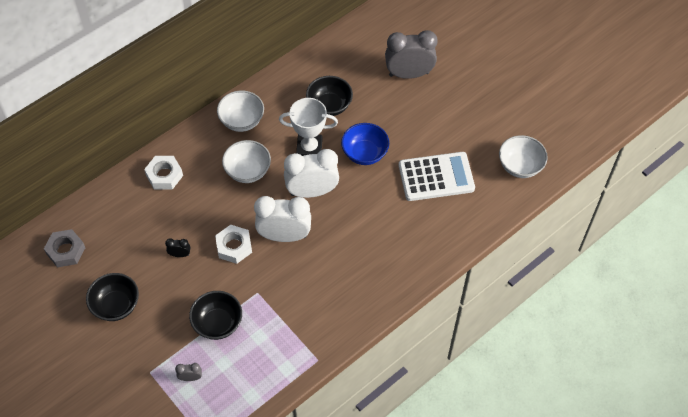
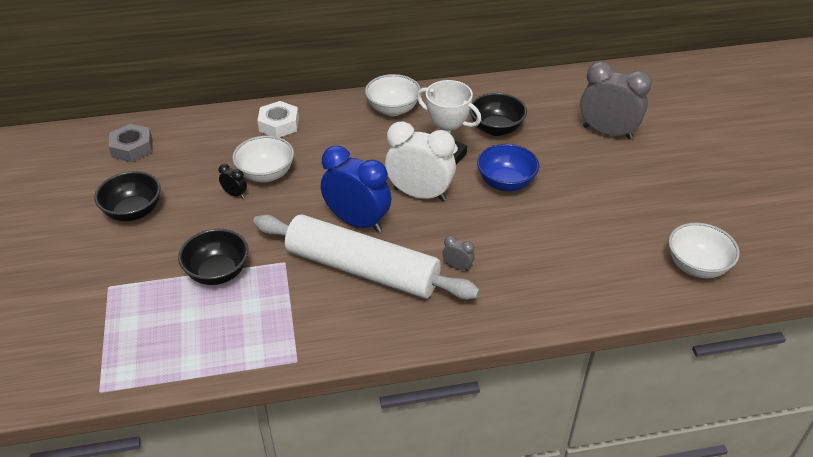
camera: 30 degrees right, 15 degrees down
(190, 377) = (143, 311): grey clock -> grey clock (457, 267)
(234, 247) = (296, 210): white nut -> none
(247, 171) = (365, 151): white bowl -> white bowl (266, 174)
(284, 236) = (357, 222): white clock -> blue clock
(313, 272) = (362, 269): none -> white rolling pin
(436, 177) = (577, 236): white calculator -> none

